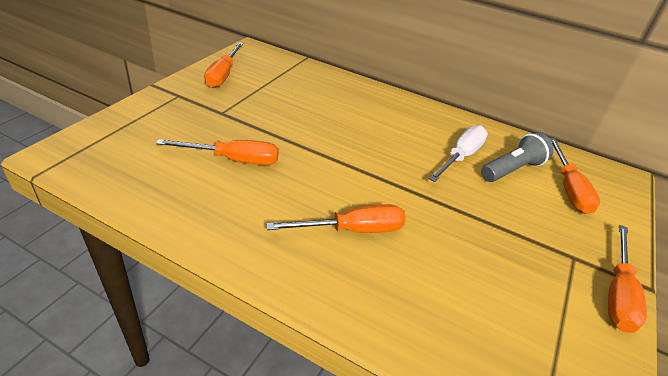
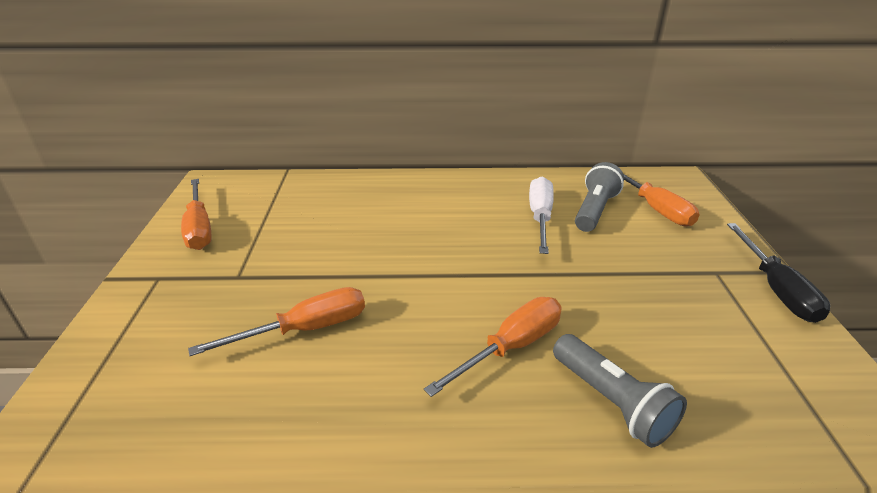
camera: 25 degrees left, 5 degrees down
(390, 297) = (611, 402): none -> grey flashlight
(618, 293) = (776, 289): orange screwdriver -> black screwdriver

